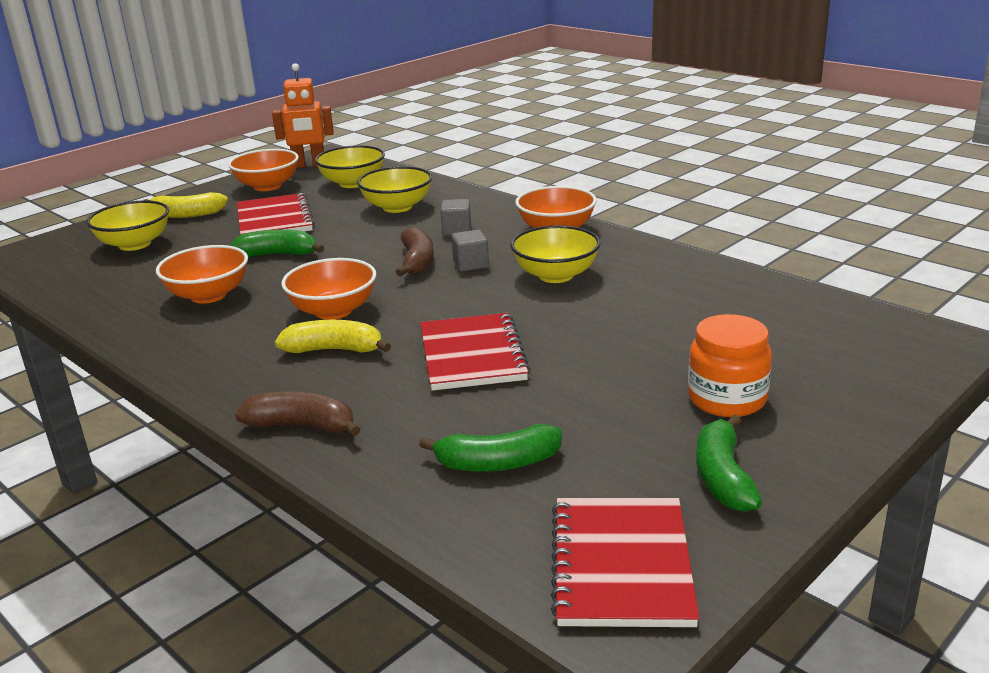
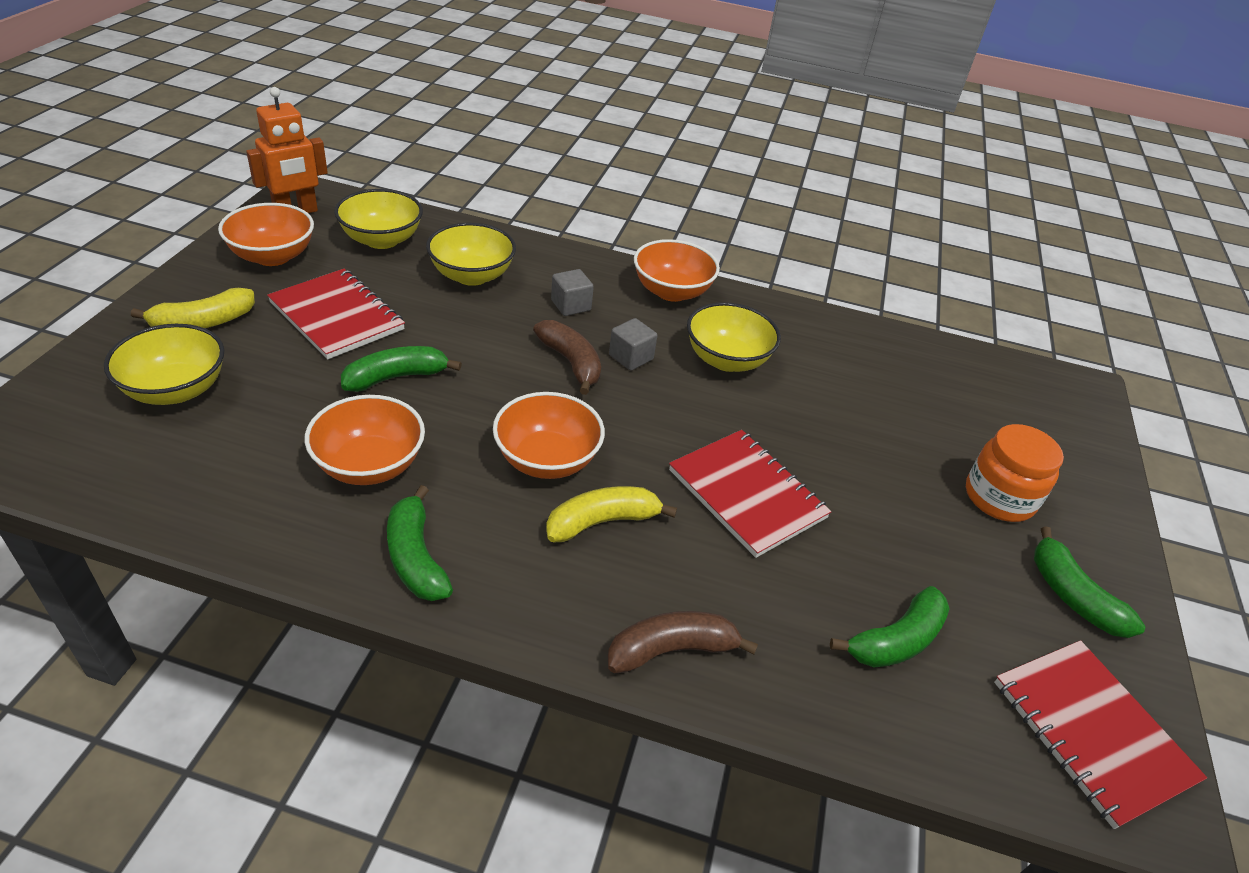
camera: 35 degrees left, 15 degrees up
(184, 344) = (415, 557): none -> green banana

